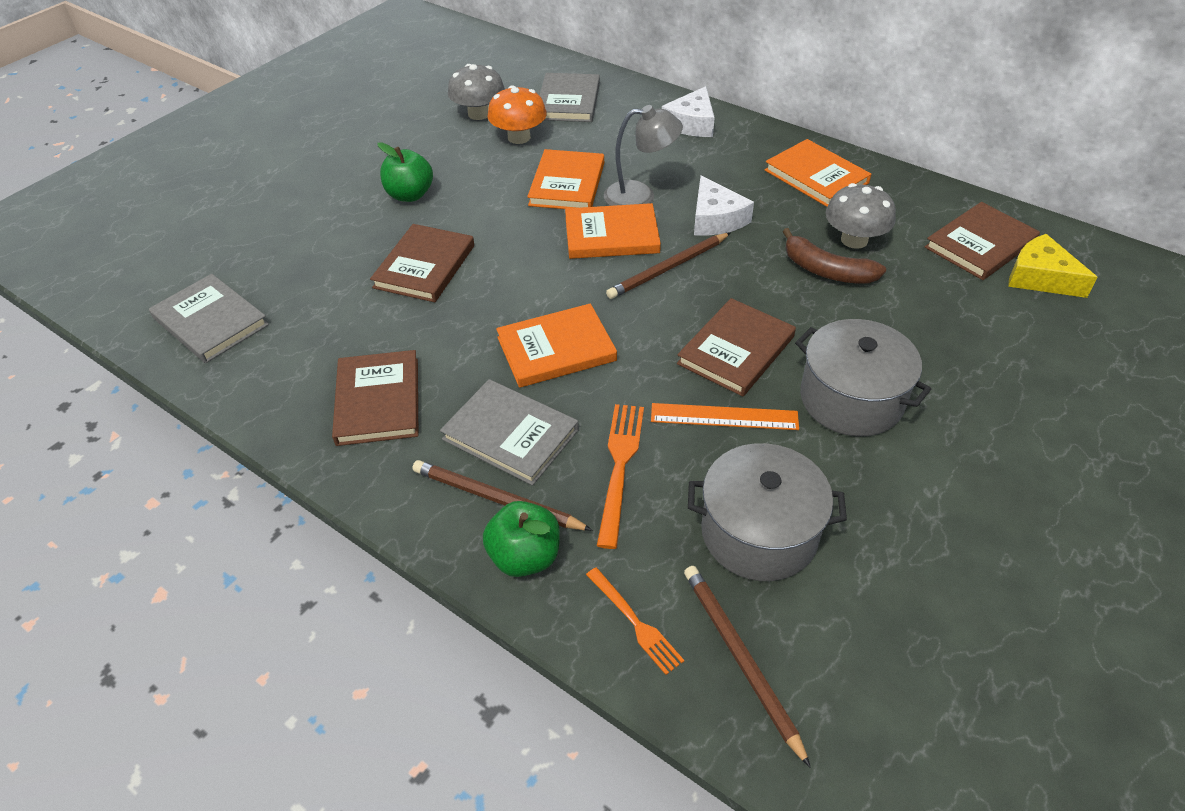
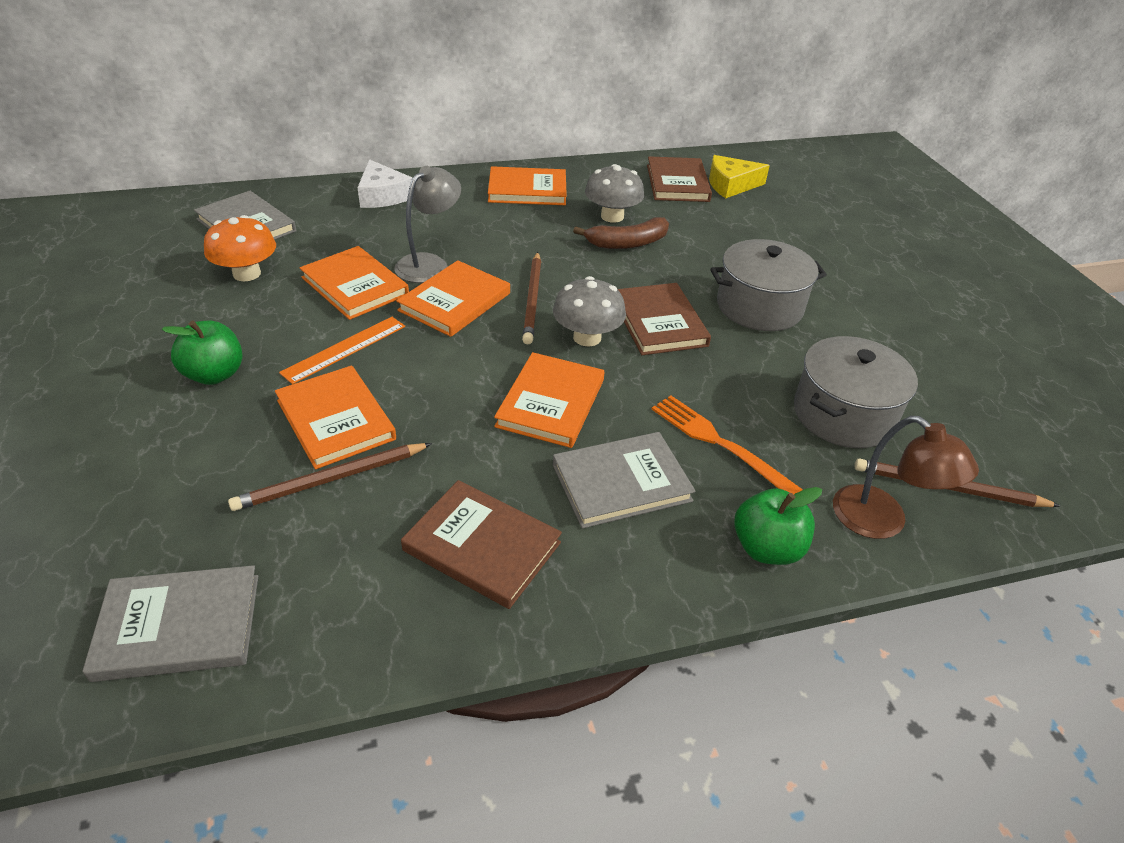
camera: 55 degrees left, 5 degrees down
(424, 266) = (336, 420): brown book -> orange book
(479, 114) = (170, 274): grey mushroom -> grey mushroom (587, 337)
(497, 499) = (688, 531): brown pencil -> brown pencil (332, 479)
(636, 623) = (881, 522): orange fork -> brown lamp
(716, 219) = (509, 250): white cheese -> none
(724, 417) = (719, 366): orange ruler -> orange ruler (344, 349)

